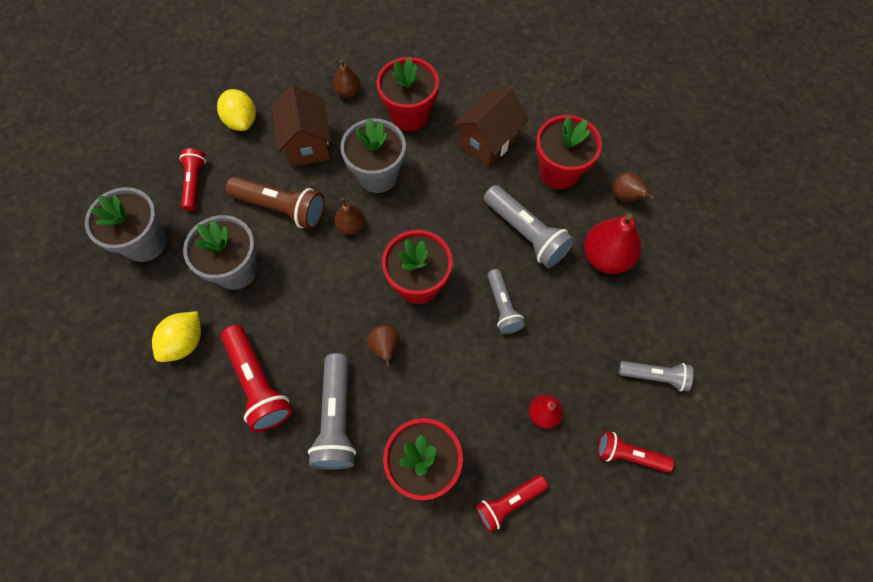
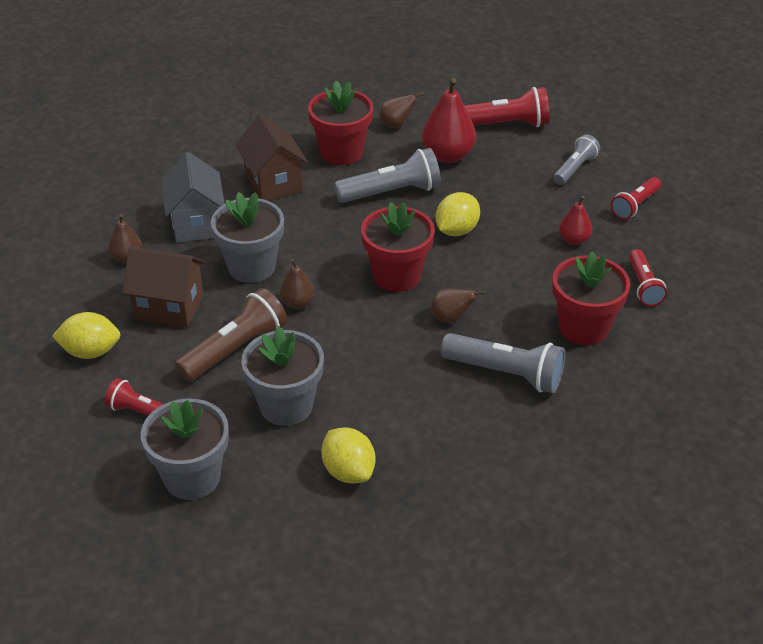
camera: 65 degrees left, 25 degrees down
(258, 383) = (434, 422): red flashlight -> red flashlight (503, 125)
(409, 115) = (196, 223): red flower pot -> grey house
(502, 306) = (456, 230): grey flashlight -> yellow lemon

